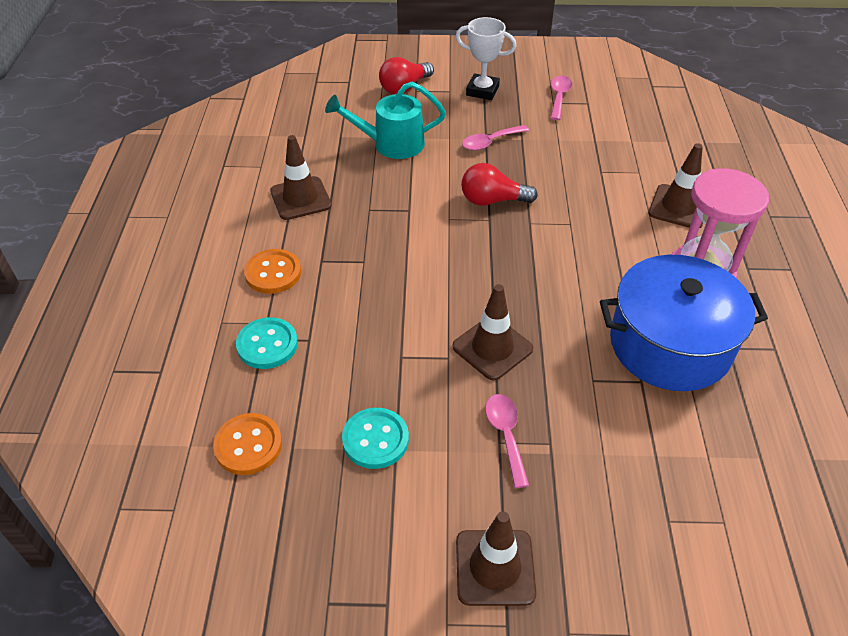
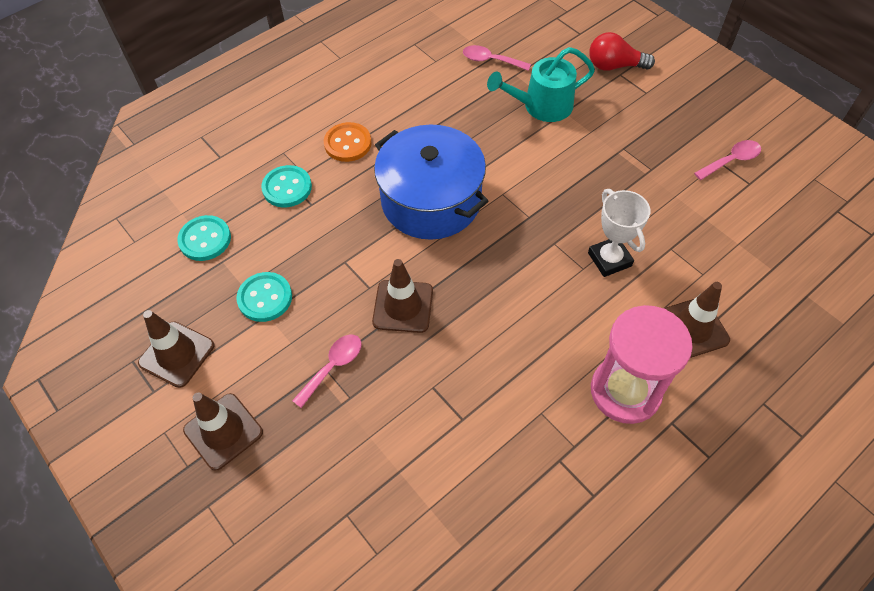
camera: 50 degrees right, 10 degrees up
(248, 445) = (205, 239): orange button -> turquoise button
(300, 198) = (429, 103): brown traffic cone -> brown traffic cone (177, 354)
(391, 144) = (542, 106): turquoise watering can -> turquoise watering can turned 60 degrees counterclockwise
(482, 90) = (673, 110): white trophy -> white trophy (609, 259)
(490, 142) = (617, 158): pink spoon -> pink spoon (491, 60)
(492, 200) = (552, 204): red light bulb -> none
(670, 344) = (520, 416): blue pot -> blue pot (431, 200)

